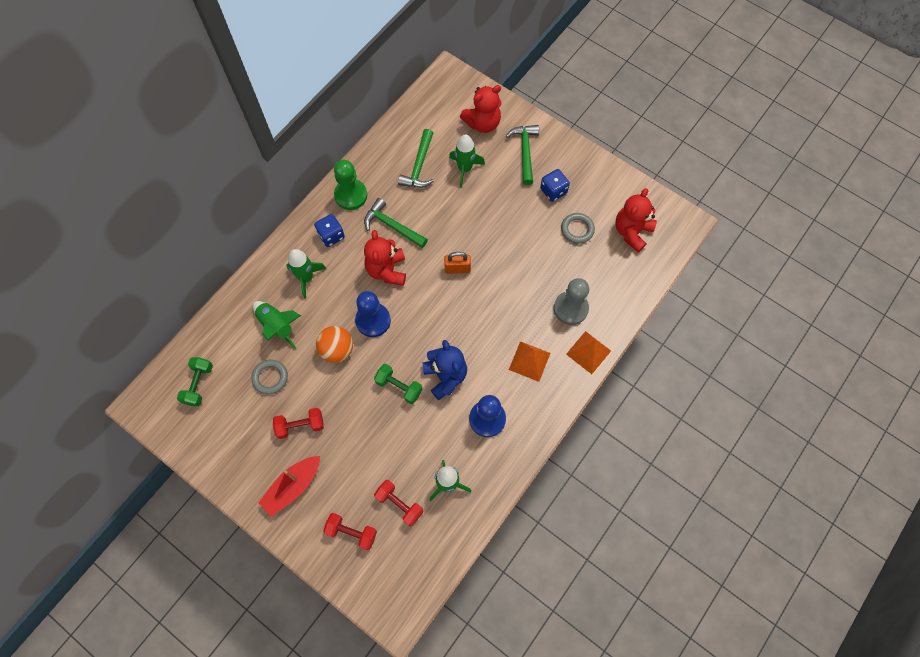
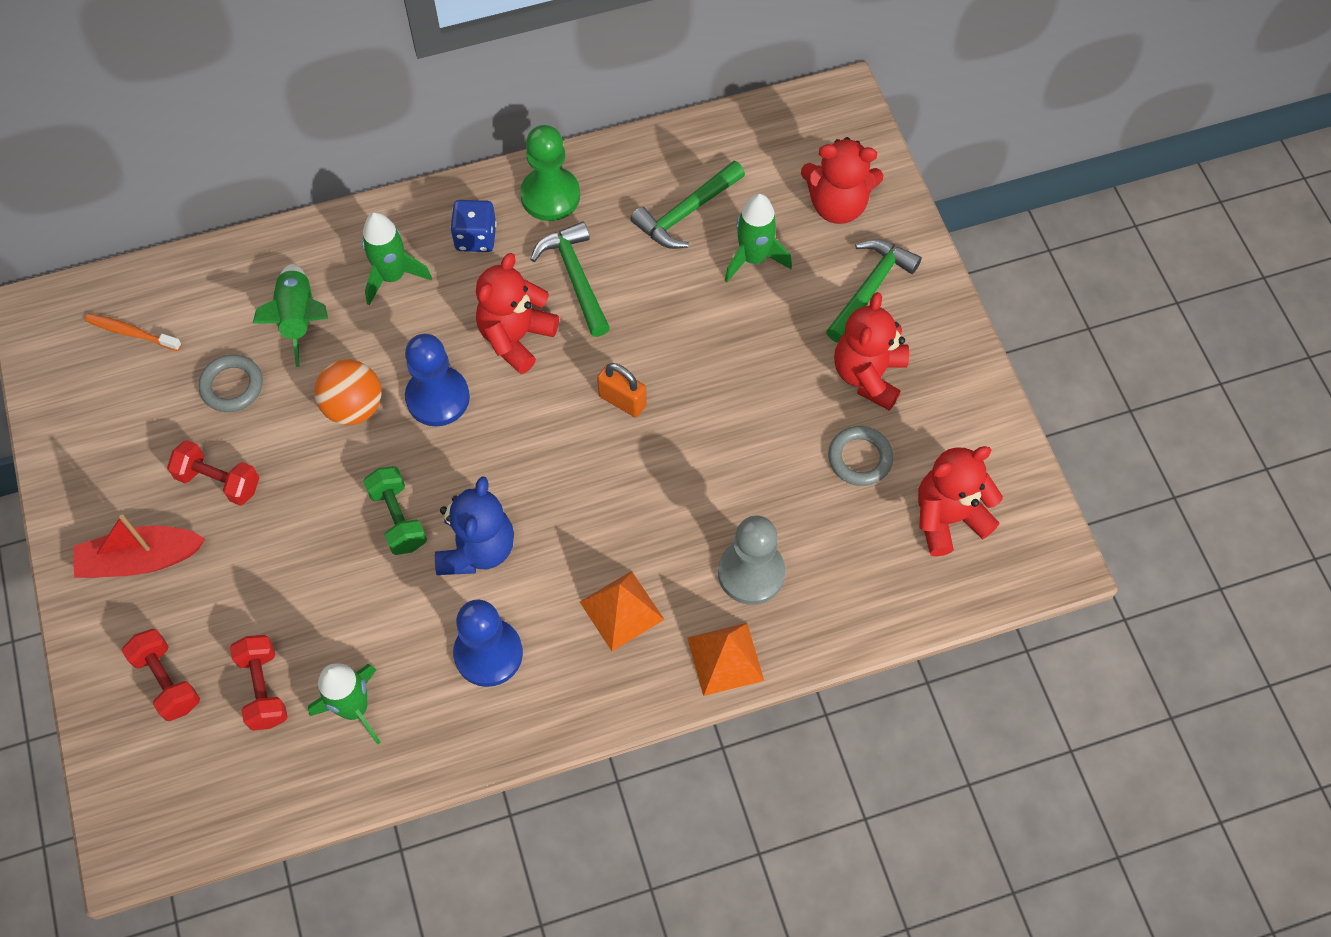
camera: 35 degrees right, 5 degrees down
(198, 384) = (132, 333): green dumbbell -> orange toothbrush
(553, 191) = (868, 375): blue dice -> red teddy bear

